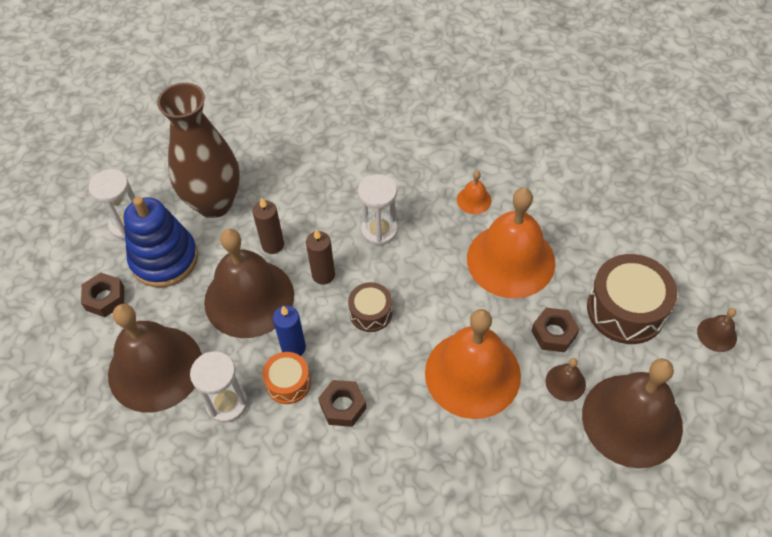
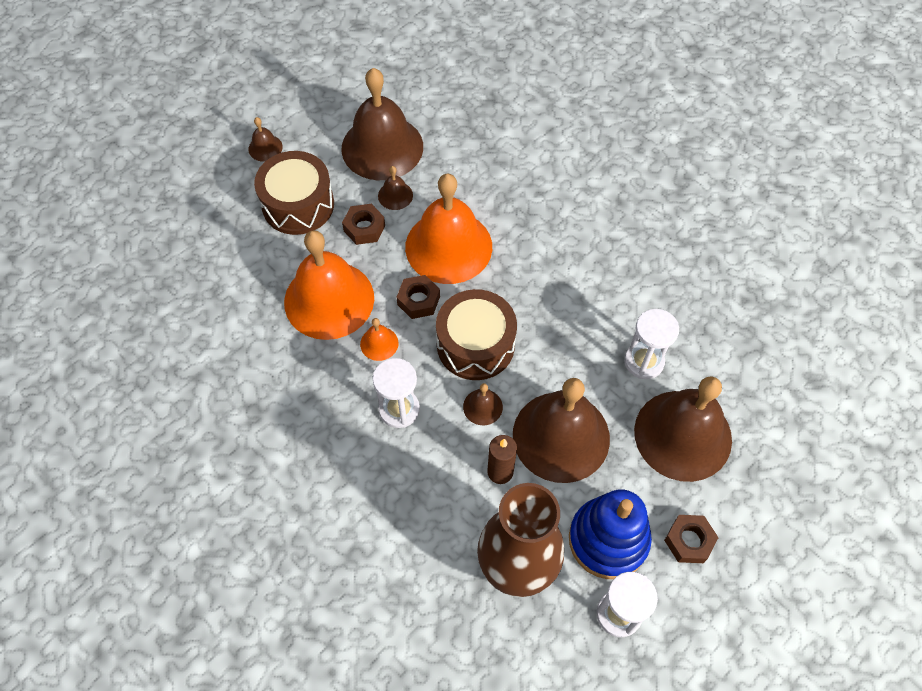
camera: 140 degrees left, 5 degrees up
(288, 383) = (585, 341): orange drum -> none
(293, 348) = (559, 365): blue candle -> none
(323, 275) = (482, 407): brown candle -> brown bell
(343, 406) = (559, 294): brown nut -> brown nut (418, 300)
(370, 313) = (475, 345): brown drum -> brown drum, size x1.79
(474, 200) = (295, 371): orange bell -> orange bell (379, 343)

